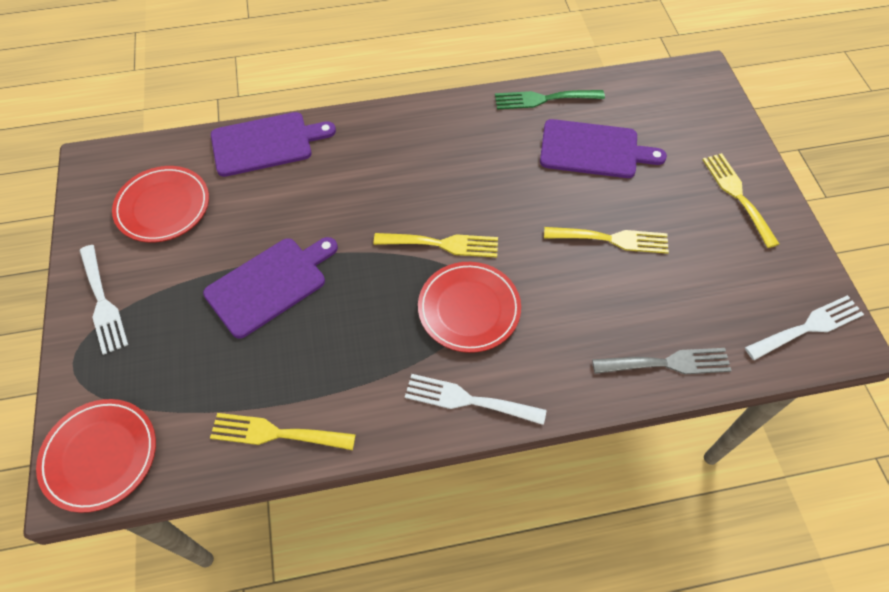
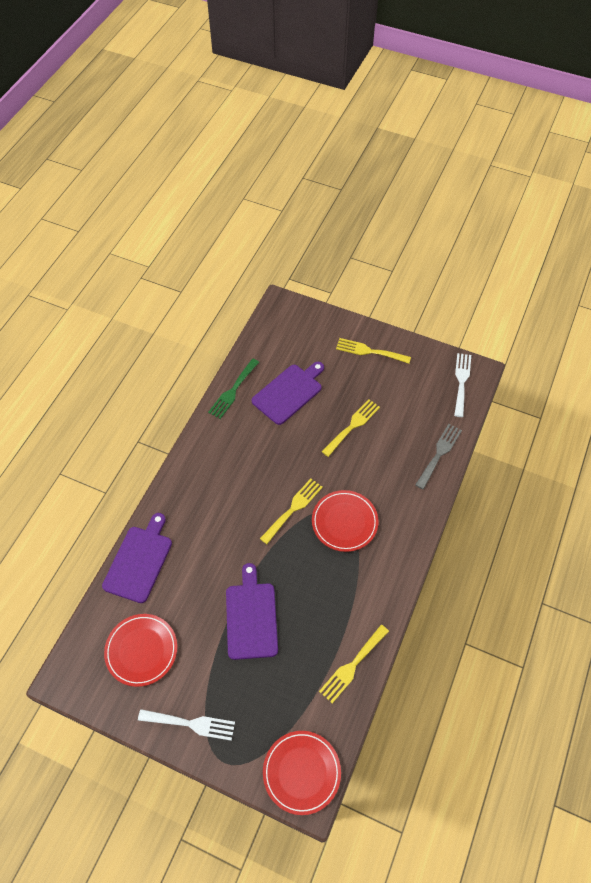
camera: 55 degrees left, 0 degrees up
(467, 400) = (397, 557): white fork -> none

